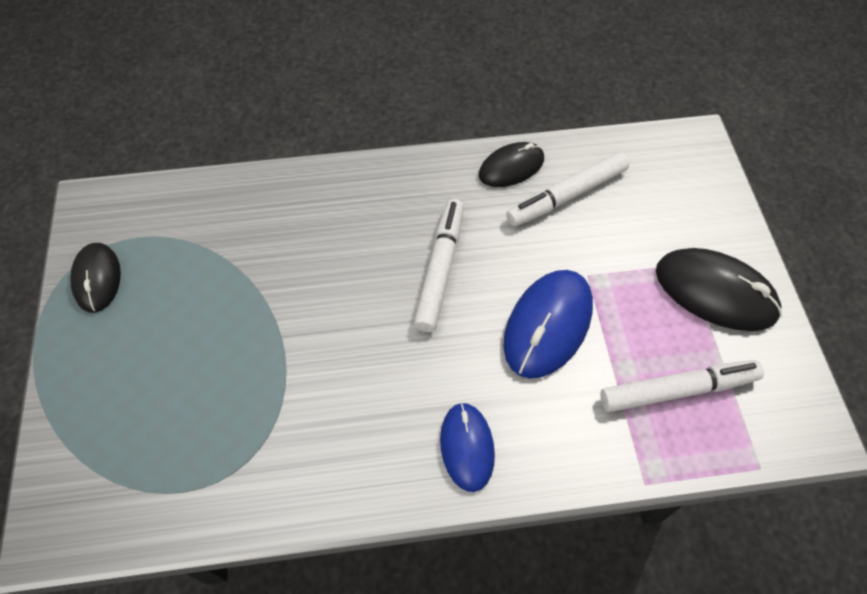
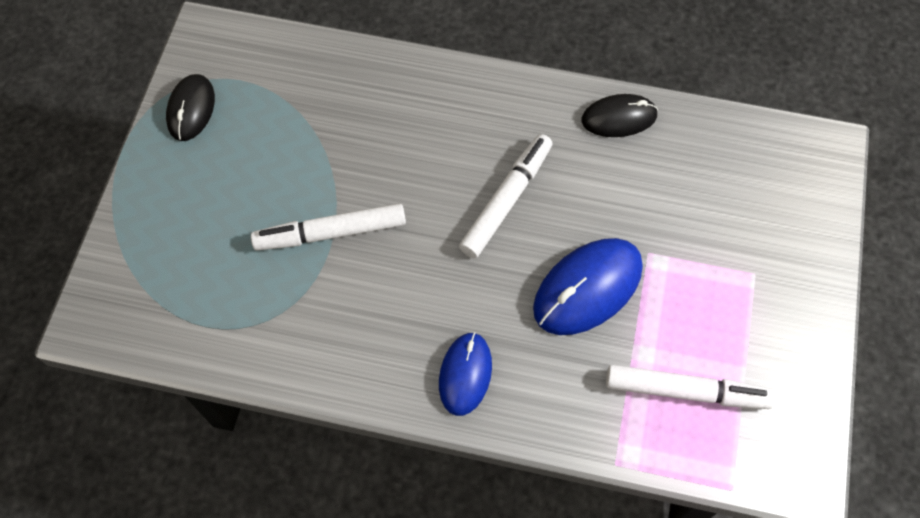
camera: 20 degrees right, 5 degrees up
(566, 196) = (662, 165): white marker -> white marker (330, 233)
(715, 292) = (769, 311): black mouse -> none

